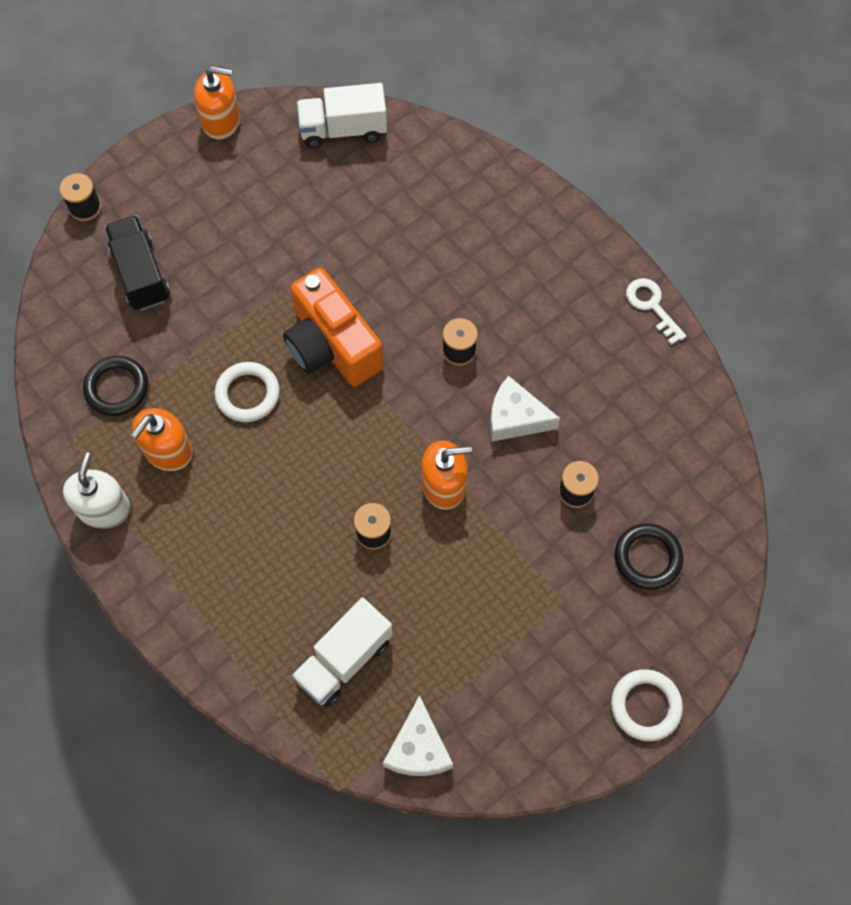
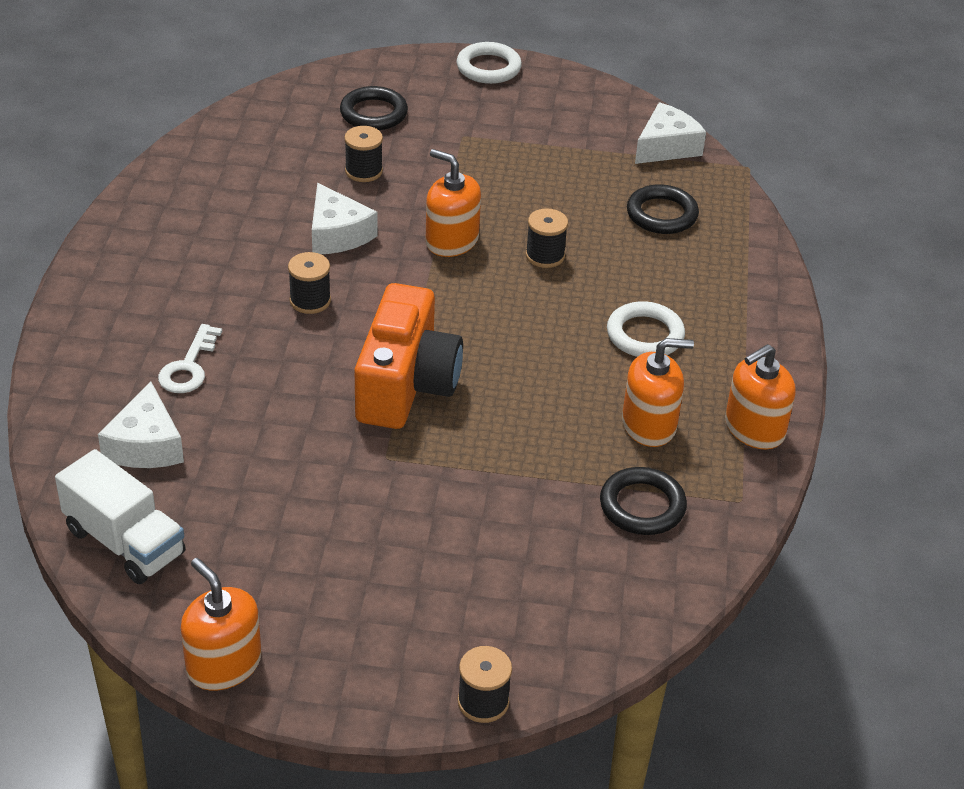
camera: 135 degrees left, 25 degrees down
(104, 508) = (754, 429): white soap dispenser -> orange soap dispenser
(141, 274) = (503, 583): black truck -> none
(247, 394) = (527, 409): white ring -> white ring (645, 335)
(344, 659) = (662, 214): white truck -> black ring
(408, 182) = (146, 445): none -> white cheese
(652, 306) = (123, 212): white key -> white key (189, 366)

